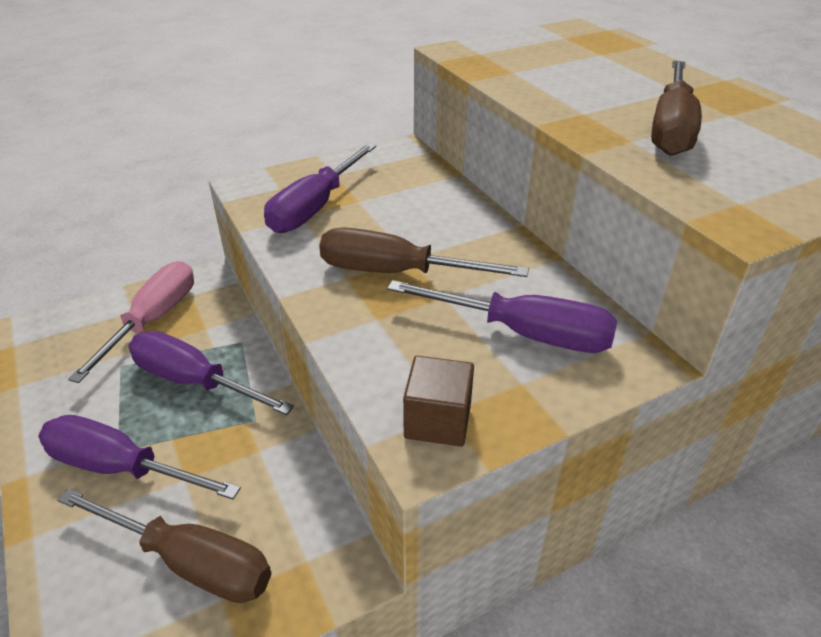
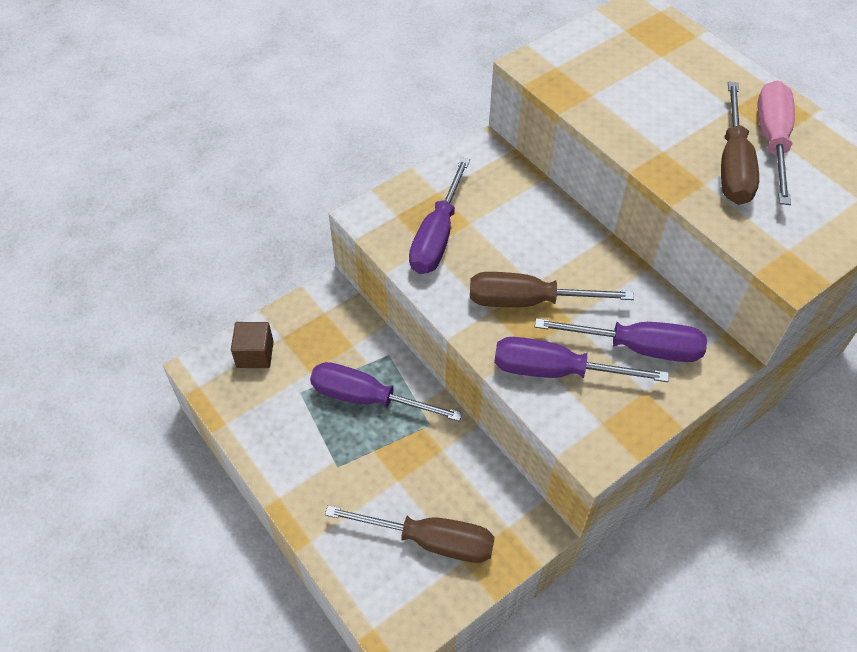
camera: 10 degrees left, 15 degrees up
(120, 468) = (347, 480): purple screwdriver -> purple screwdriver (556, 371)
(153, 320) = (305, 343): pink screwdriver -> pink screwdriver (772, 141)
(438, 421) = (597, 430): brown cube -> brown cube (255, 354)

